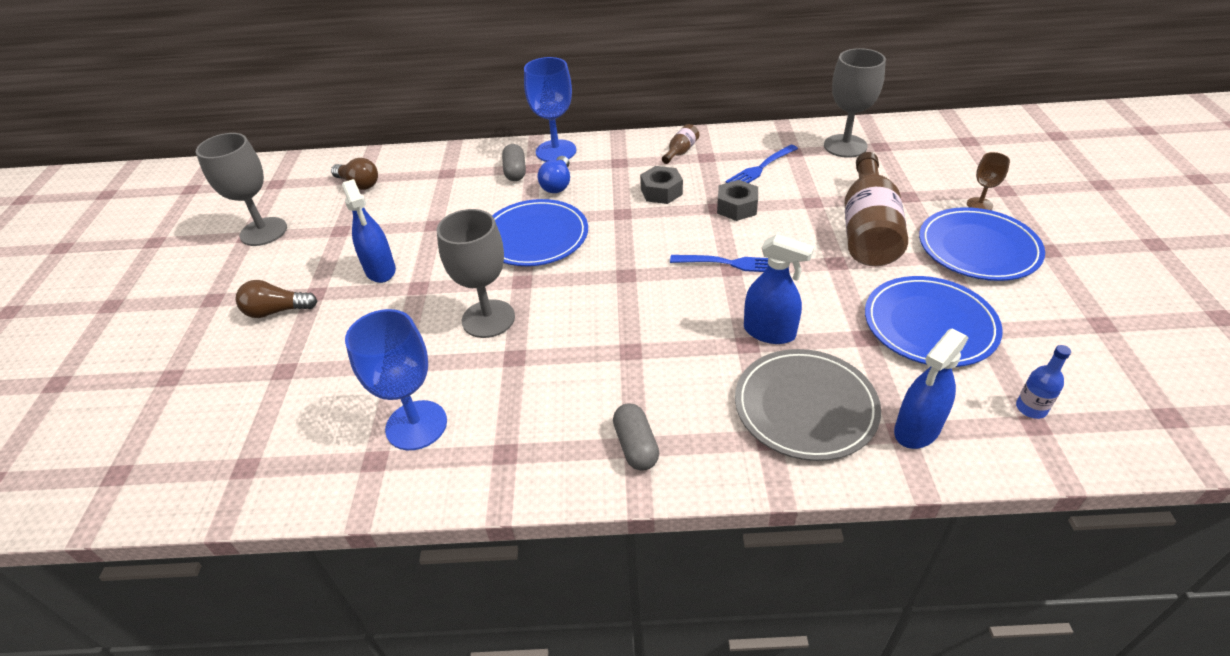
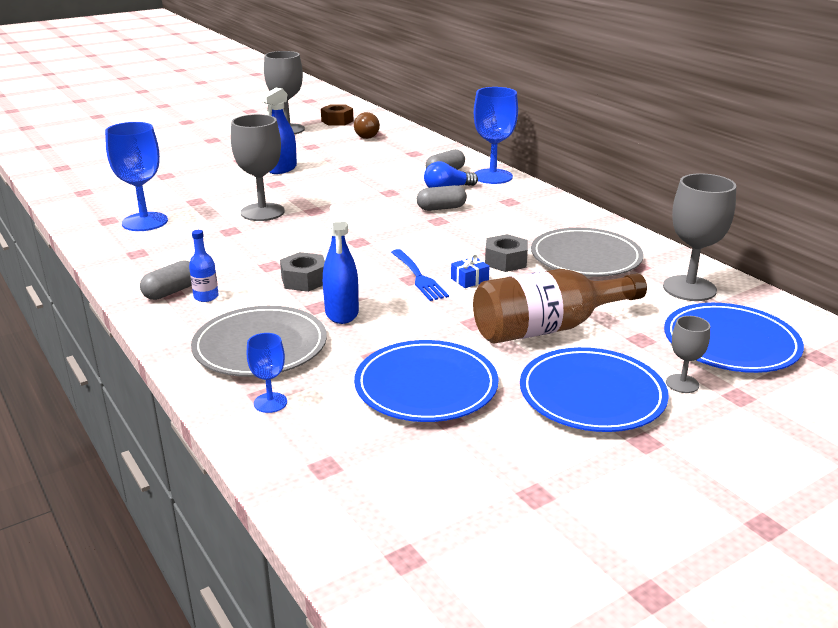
camera: 55 degrees right, 15 degrees down
(277, 311) = (216, 157): brown light bulb -> none
(288, 190) = (337, 121): none -> brown nut
(535, 237) = (370, 200): blue plate -> blue plate (730, 343)
(597, 202) = (441, 208): none -> grey capsule
(661, 192) = (488, 227): grey nut -> grey nut (304, 280)
(681, 151) = (561, 219): brown bottle -> none
(757, 238) = (469, 280): none -> blue gift
(761, 168) = (585, 257): blue fork -> grey plate
(917, 429) = (270, 403): blue spray bottle -> blue goblet
(979, 205) = (682, 384): brown goblet -> grey goblet
(1031, 408) = (347, 461): blue bottle -> blue bottle (206, 297)

